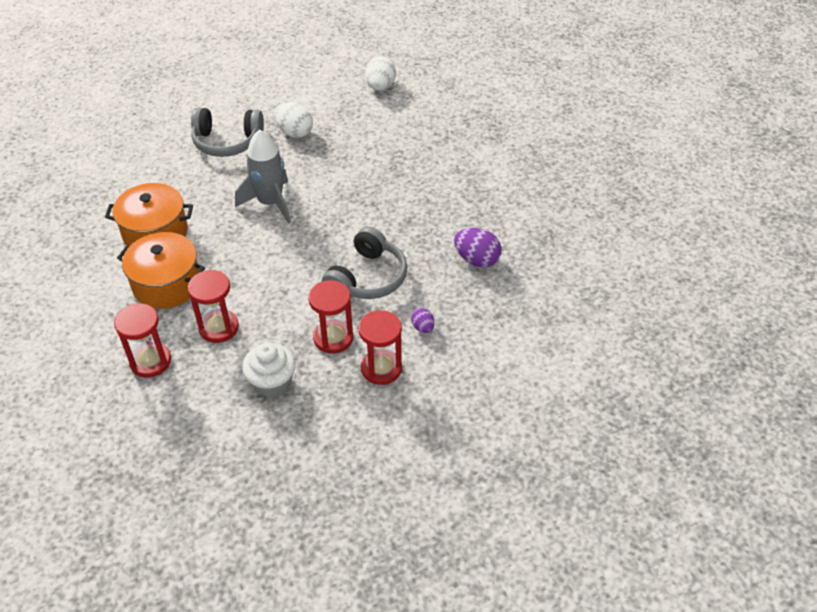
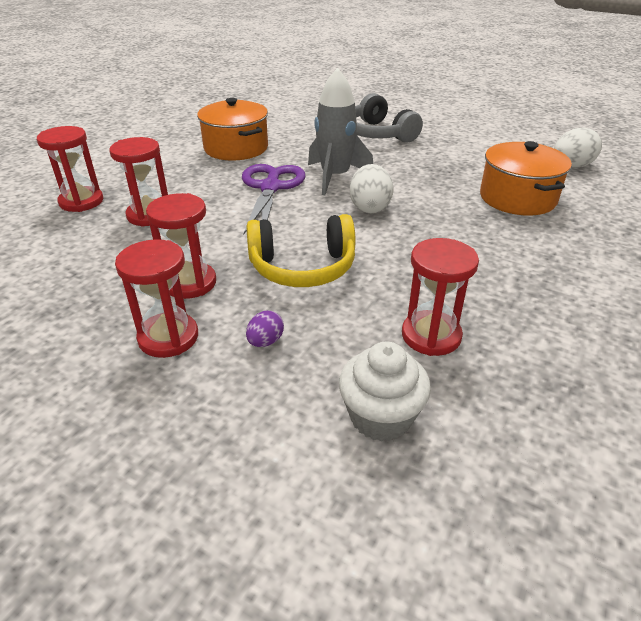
camera: 55 degrees right, 10 degrees down
(167, 284) = (182, 174): orange pot -> orange pot (517, 198)
(248, 244) = (270, 188): none -> purple scissors
(272, 382) = (95, 272): white cupcake -> white cupcake (380, 416)
(294, 132) = (437, 153): white egg -> white egg (370, 207)
(367, 278) = (303, 267): grey headphones -> yellow headphones
(476, 260) = (431, 335): purple egg -> red hourglass

